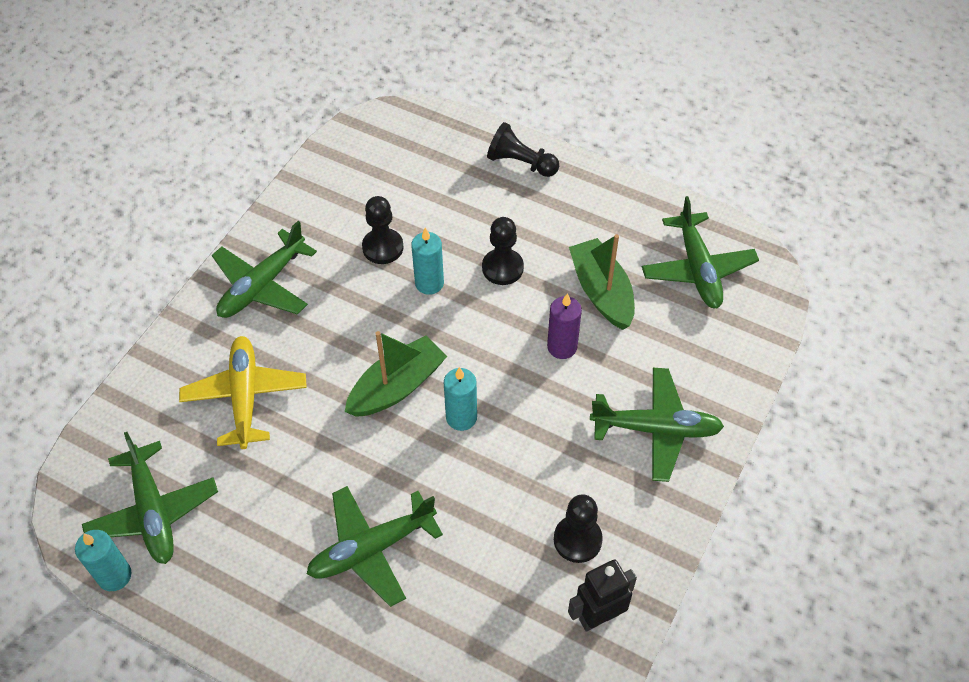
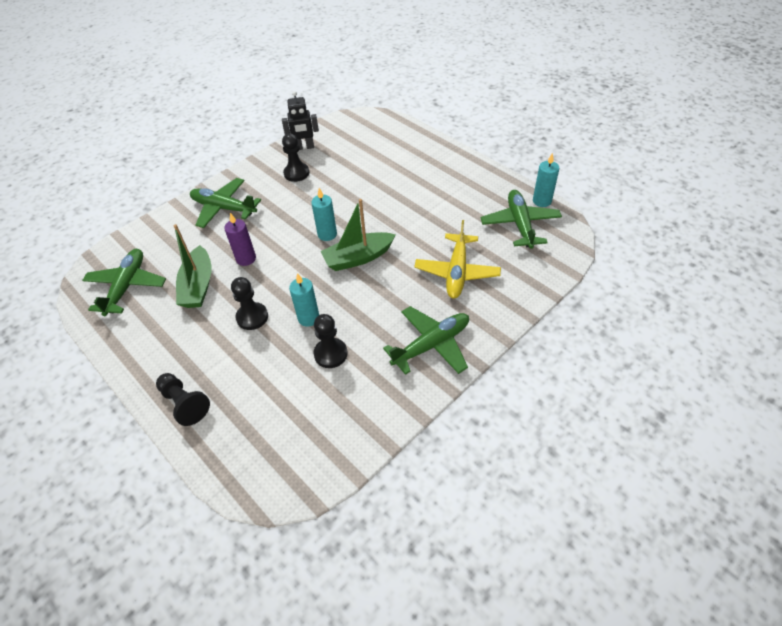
camera: 160 degrees left, 5 degrees down
(371, 549) = (401, 187): green plane -> none

